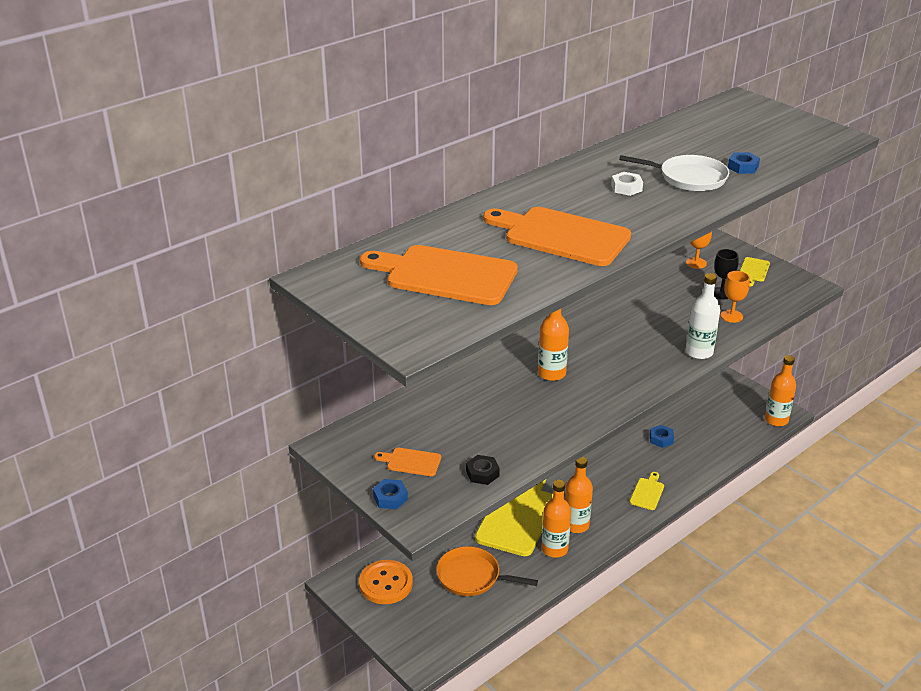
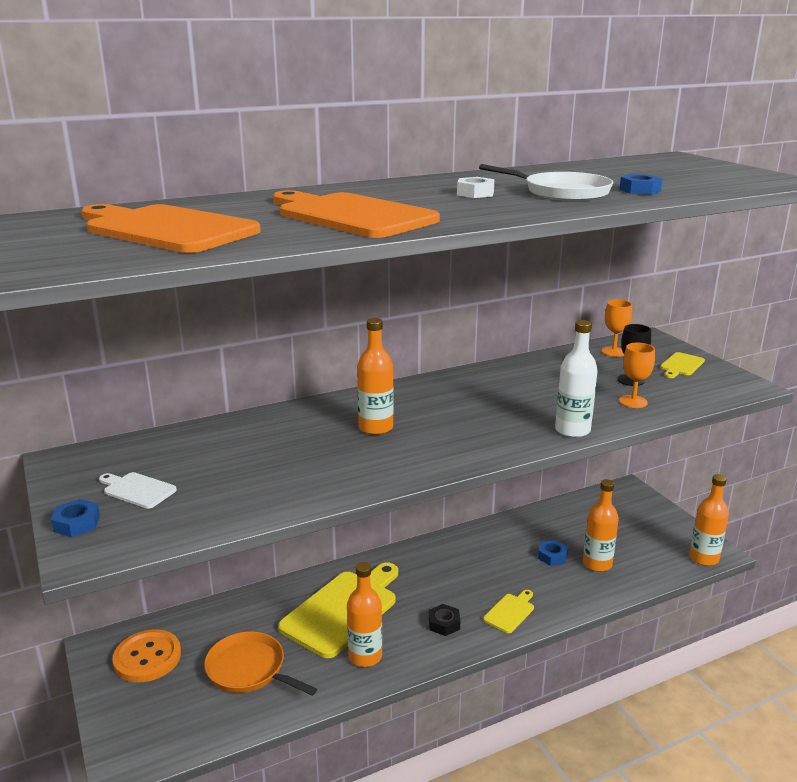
camera: 15 degrees right, 10 degrees down
(411, 462) = (137, 490): orange cutting board -> white cutting board
(482, 473) = (210, 515): black nut -> black nut (444, 624)
(576, 525) = (405, 633): orange bottle -> orange bottle (597, 564)

